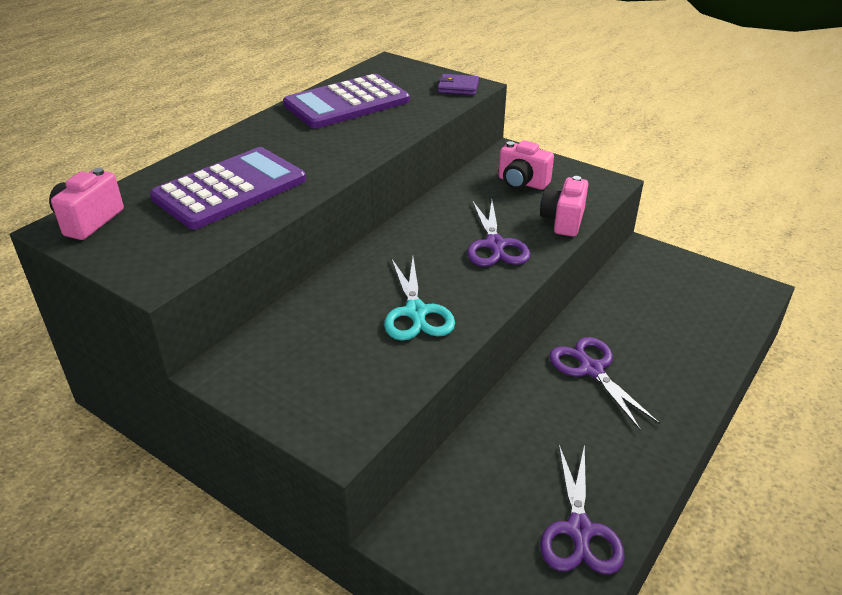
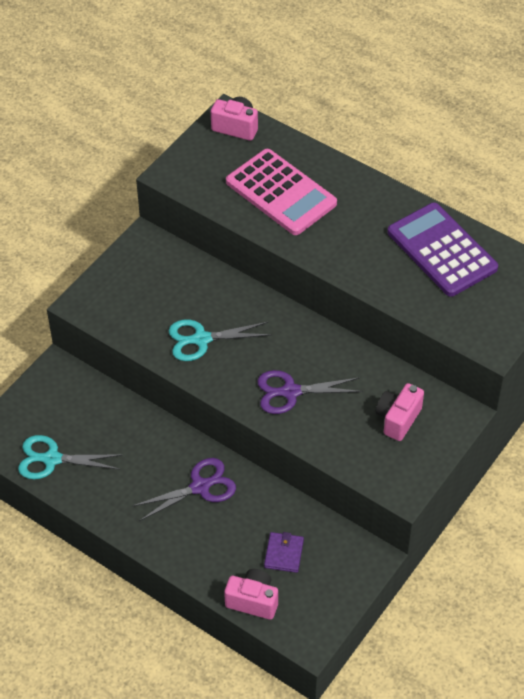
camera: 90 degrees right, 15 degrees up
(230, 189) = (281, 193): purple calculator -> pink calculator
(458, 87) = (487, 334): purple wallet -> purple wallet (284, 554)
(563, 221) = (330, 444): pink camera -> pink camera (253, 601)
(579, 530) = (52, 459): purple scissors -> turquoise scissors

